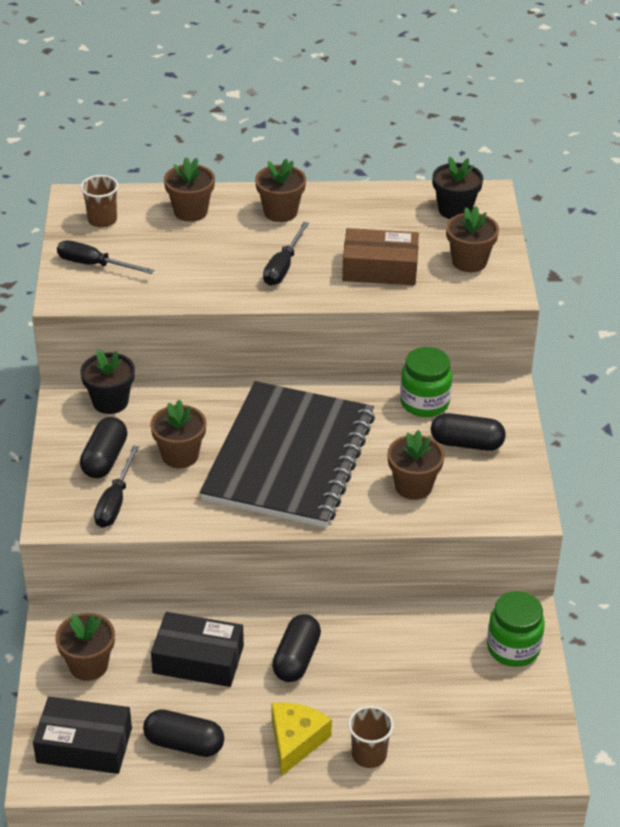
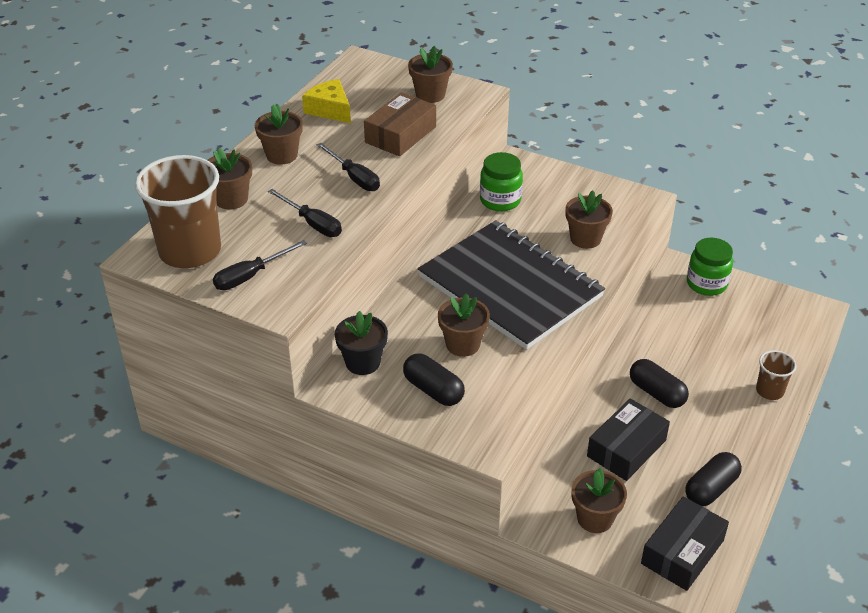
camera: 60 degrees left, 0 degrees up
(102, 220) = (190, 251): brown cup -> brown cup, size x2.08
(115, 502) = (491, 401): black screwdriver -> black screwdriver (312, 224)
(295, 741) = (738, 424): yellow cheese -> yellow cheese (330, 109)
(455, 210) = (363, 79): black flower pot -> none
(466, 443) = (558, 198): black capsule -> none

